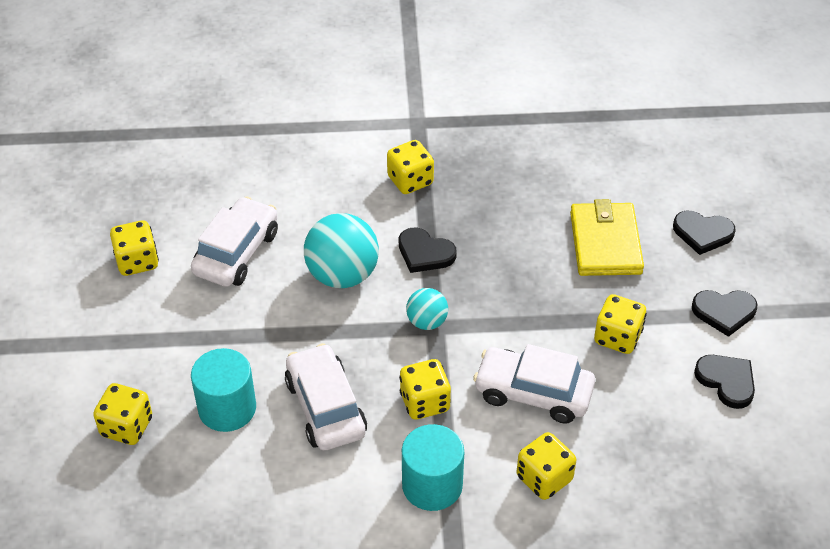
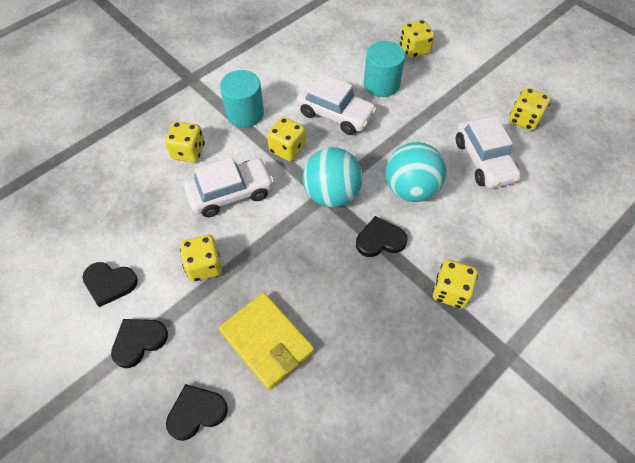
camera: 140 degrees right, 10 degrees up
(427, 322) = (331, 194): turquoise ball -> turquoise ball, size x1.82

